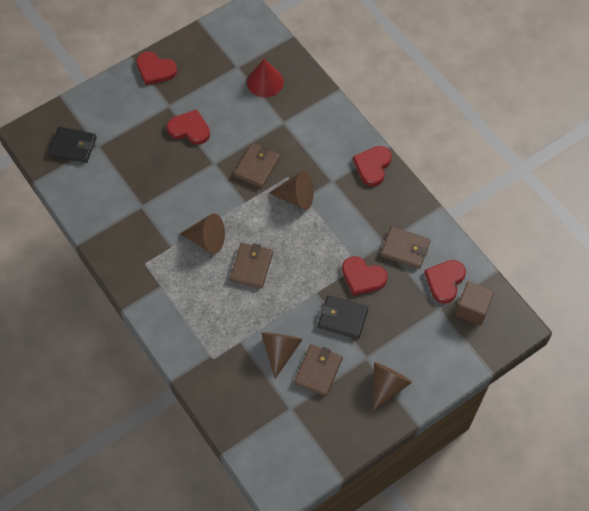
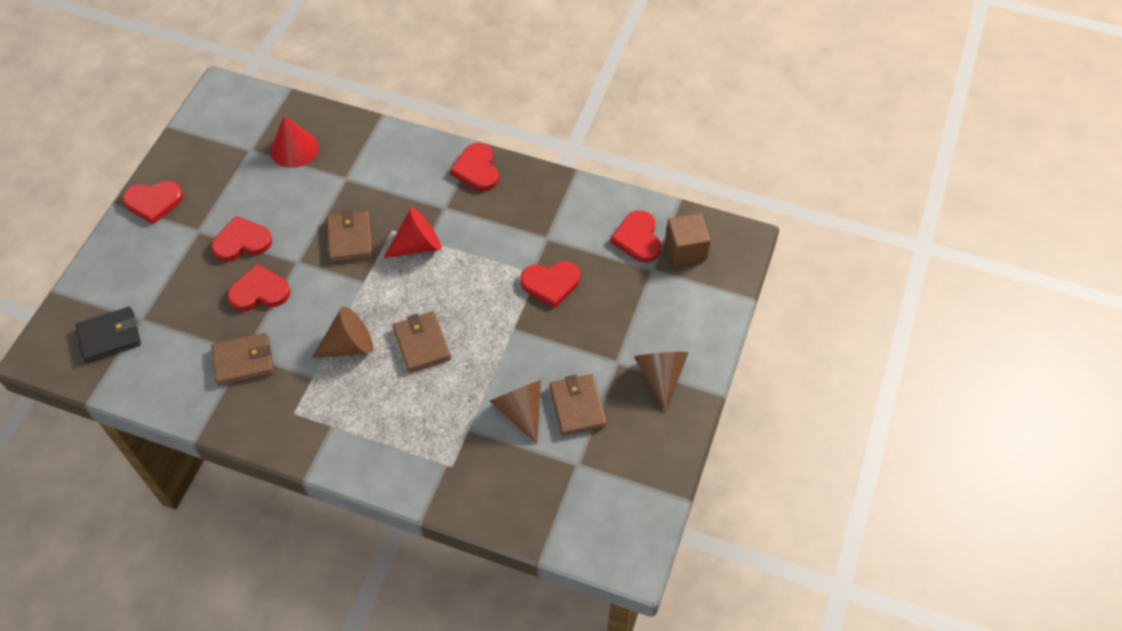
camera: 35 degrees left, 5 degrees down
(178, 170) = (259, 291): none -> red heart
(296, 197) = (418, 245): brown cone -> red cone
(342, 318) = (561, 337): black wallet -> none
(405, 249) = (573, 231): brown wallet -> brown wallet (243, 361)

